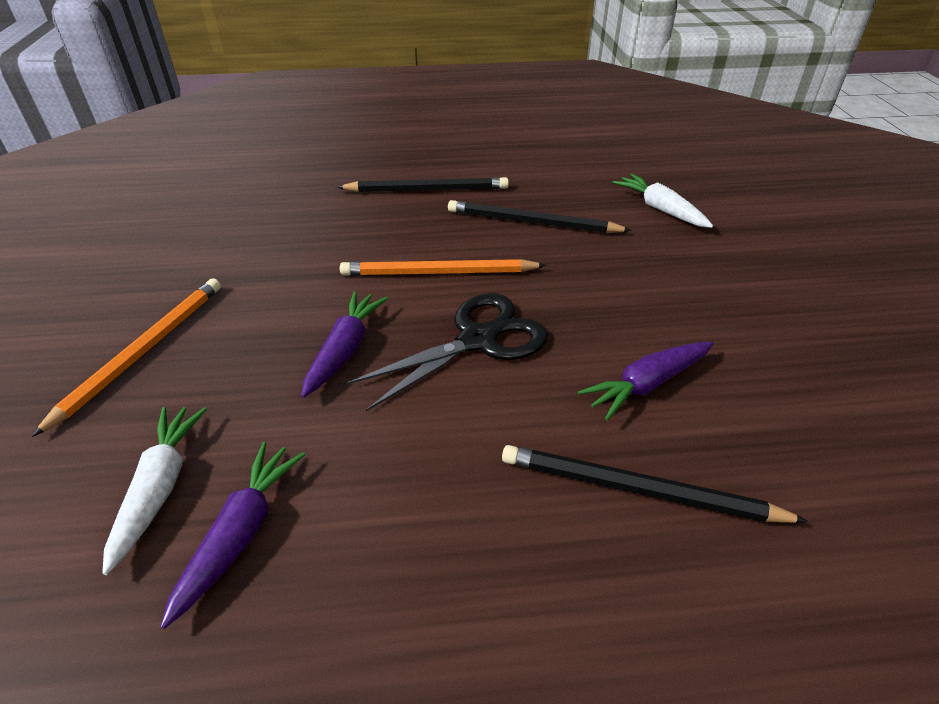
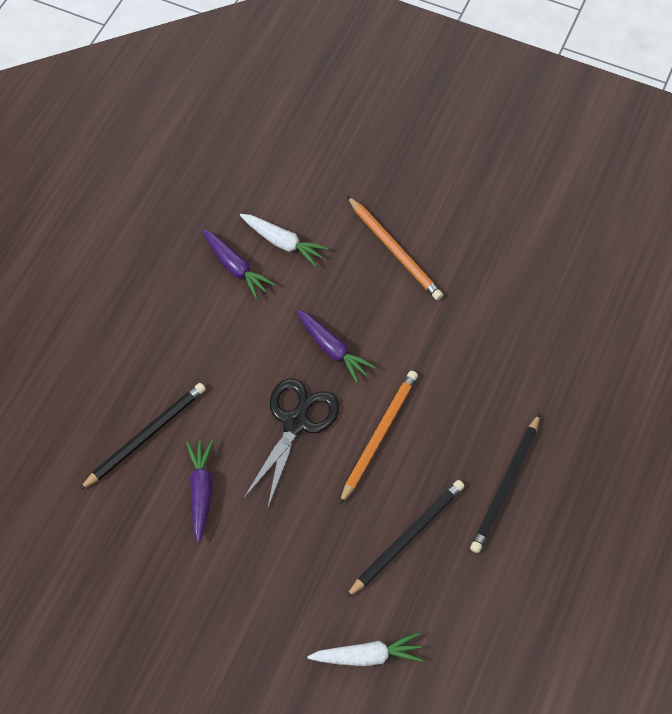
camera: 120 degrees right, 20 degrees up
(477, 340) = (296, 423): black scissors -> black scissors turned 150 degrees counterclockwise

